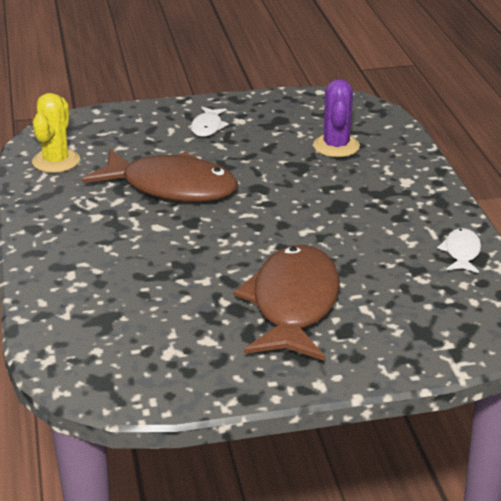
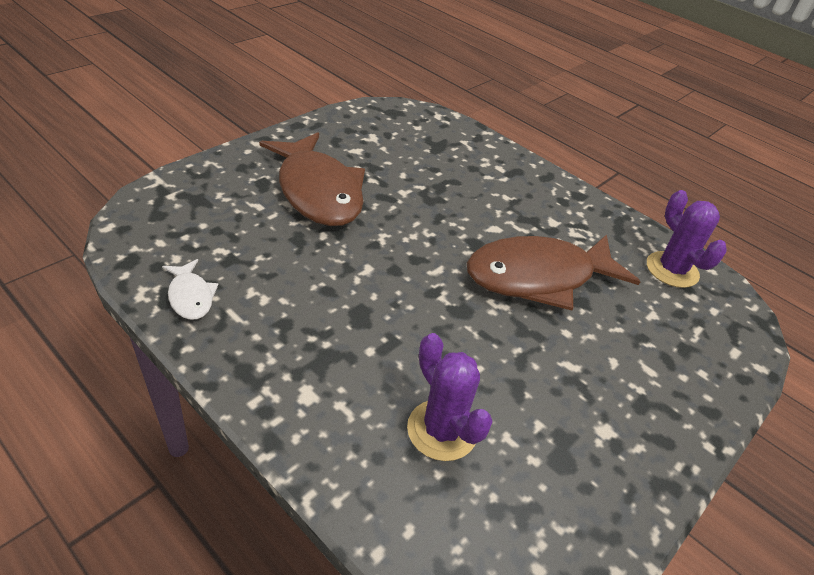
camera: 140 degrees right, 10 degrees up
(56, 161) = (672, 270): yellow cactus -> purple cactus
(207, 127) = (621, 394): white fish -> none

